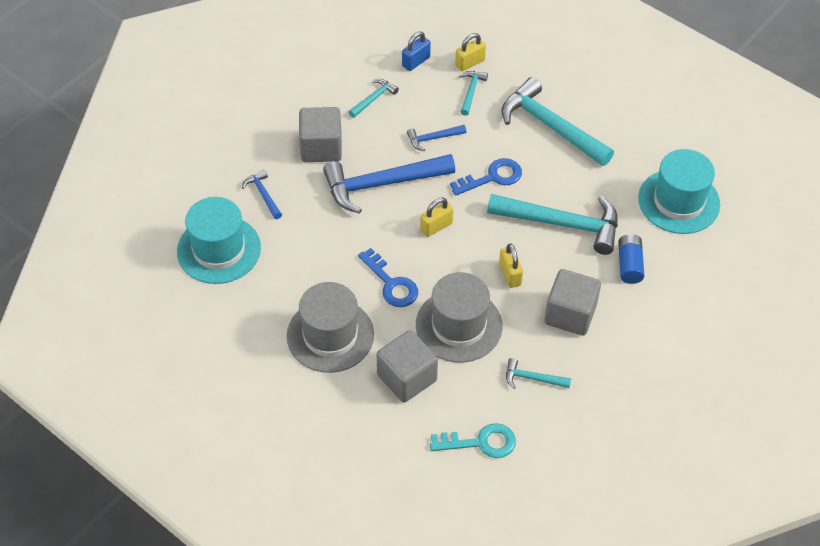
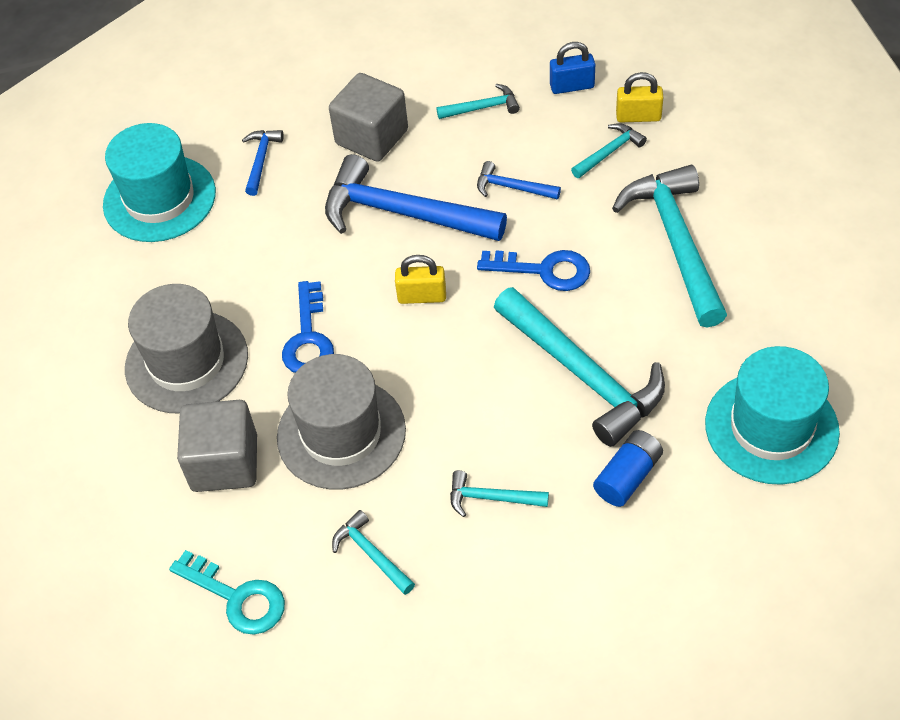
camera: 40 degrees right, 0 degrees up
(510, 274) = (459, 404): yellow padlock -> none
(570, 314) = (491, 498): grey cube -> turquoise hammer

